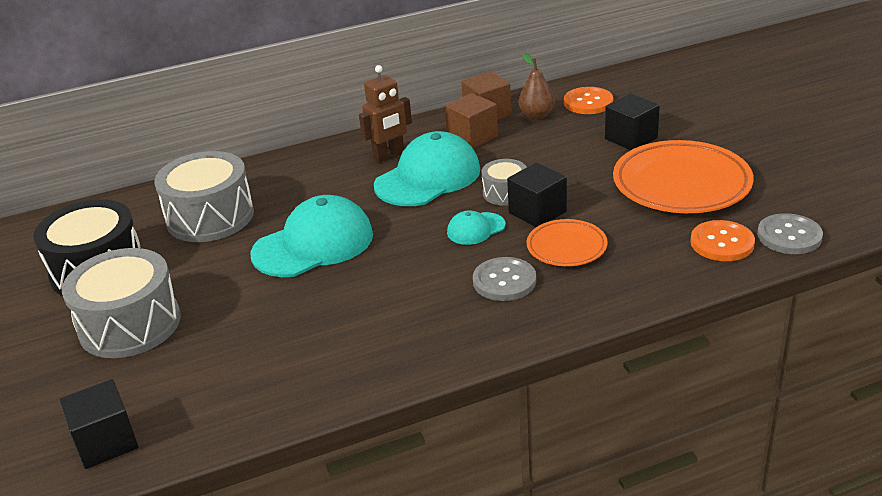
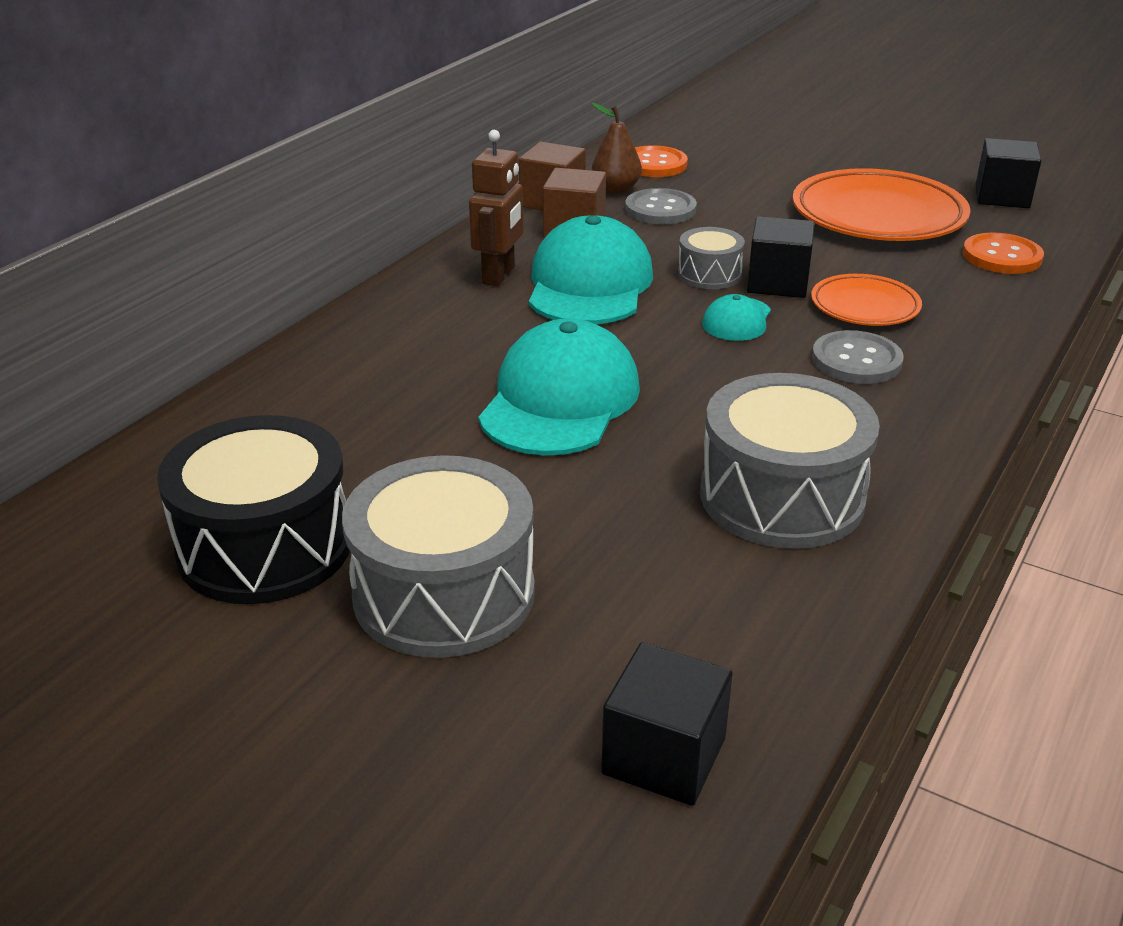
camera: 40 degrees left, 0 degrees up
(210, 217) = (348, 418): grey drum -> grey drum (781, 497)
(631, 138) = (757, 187): black cube -> black cube (1002, 197)
(789, 236) = (1047, 233): grey button -> grey button (660, 209)

